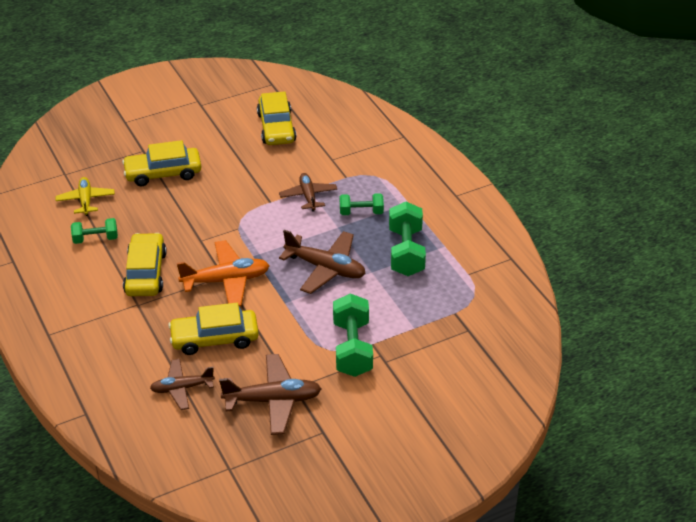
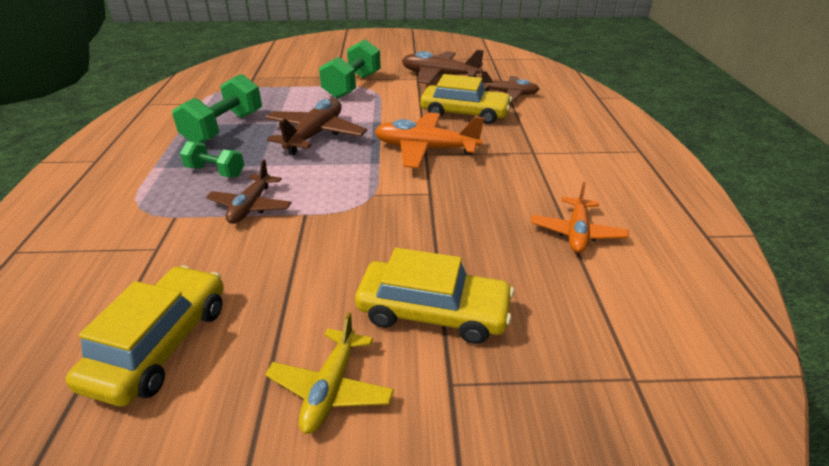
camera: 155 degrees left, 5 degrees down
(86, 200) = (589, 301): yellow plane -> yellow plane (331, 388)
(95, 239) = (577, 232): green dumbbell -> orange plane
(145, 273) = (515, 177): yellow car -> none
(325, 268) = (315, 135): brown plane -> brown plane turned 60 degrees clockwise

